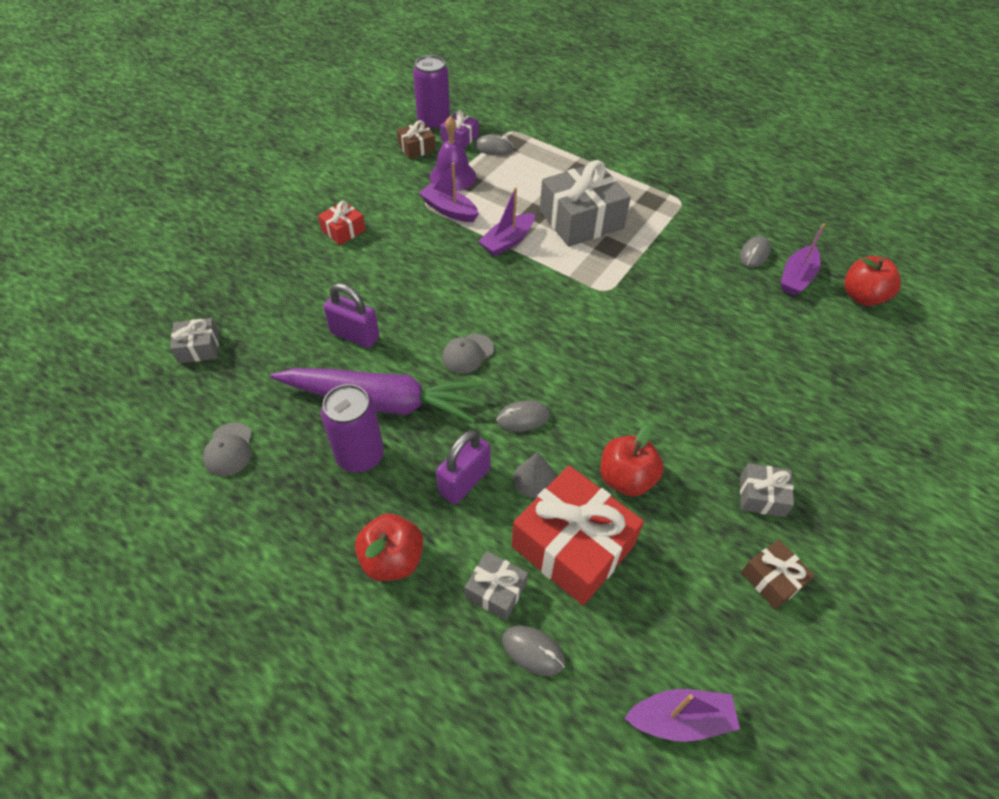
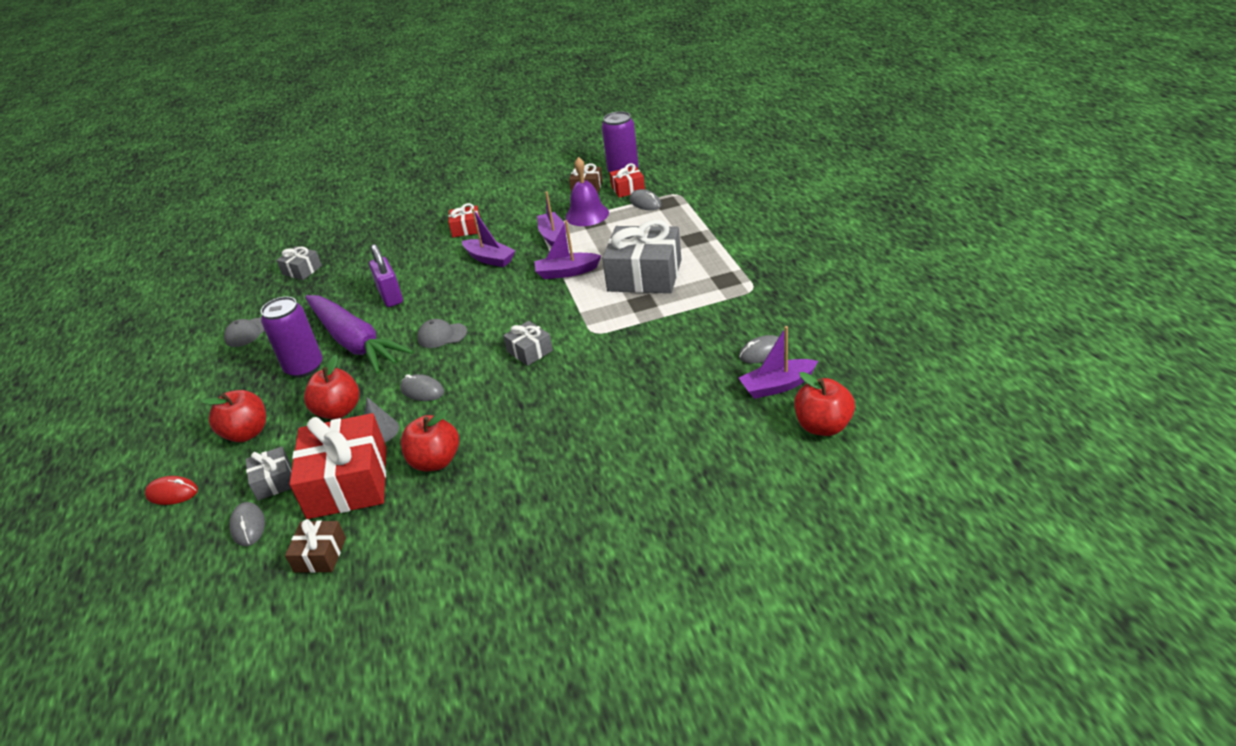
camera: 45 degrees right, 15 degrees down
(396, 674) = (172, 493): none -> red mouse
(459, 138) = (628, 189): purple gift -> red gift
(464, 481) = (339, 411): purple padlock -> red apple
(680, 719) = (270, 618): purple boat -> purple boat (489, 259)
(761, 496) = (513, 524): grey gift -> grey gift (530, 351)
(772, 579) = (442, 580): brown gift -> brown gift (320, 555)

